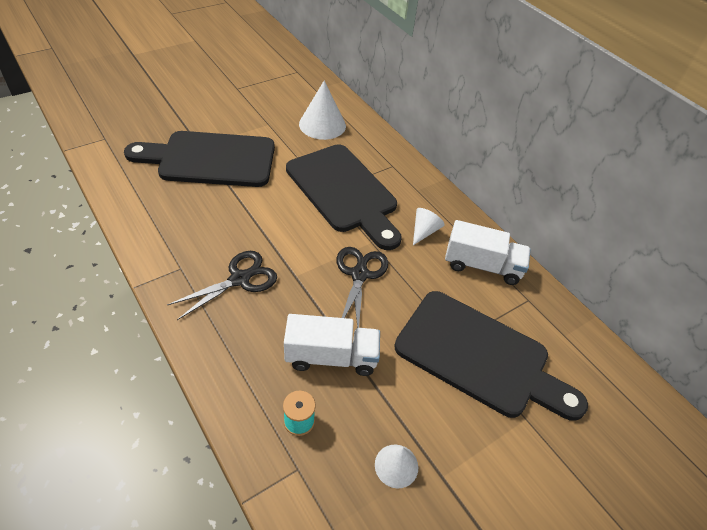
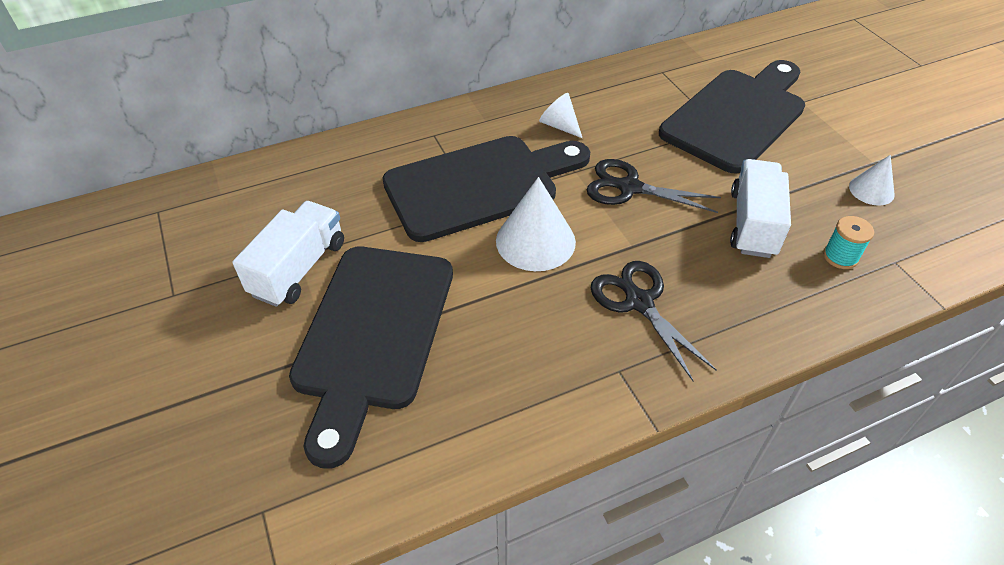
camera: 75 degrees left, 0 degrees up
(322, 125) = (320, 193): white cone -> white cone (535, 241)
(482, 266) = (615, 92): white truck -> white truck (299, 268)

